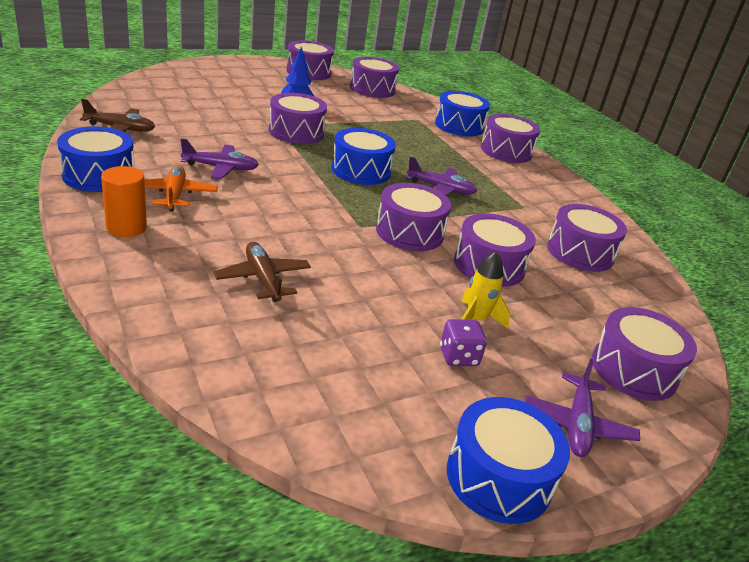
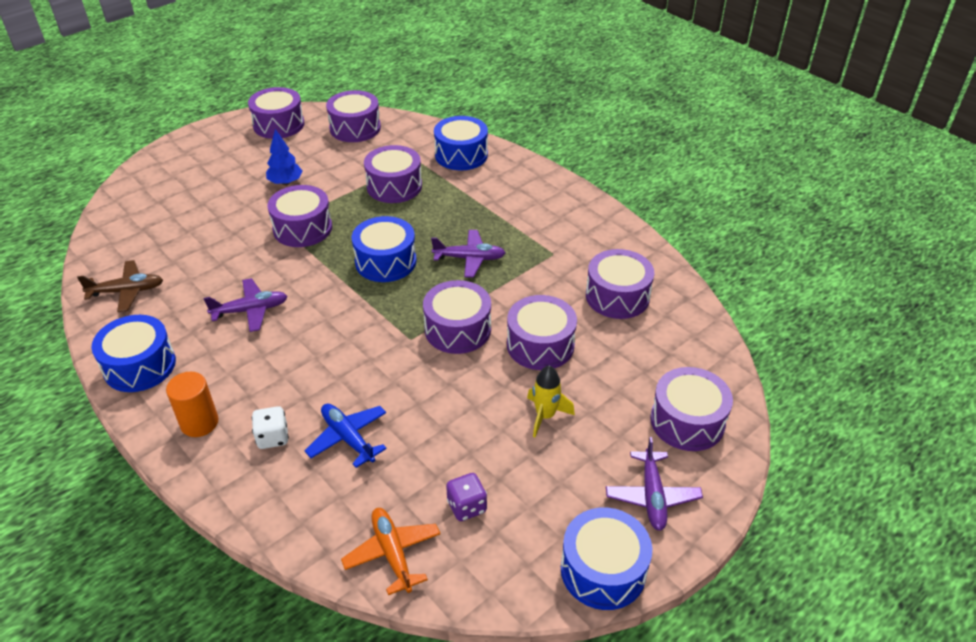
camera: 10 degrees left, 10 degrees up
(174, 195) = (223, 364): orange plane -> orange plane (392, 553)
(189, 257) = (273, 437): none -> white dice
(263, 279) = (348, 438): brown plane -> blue plane
(458, 357) = (541, 462): purple dice -> purple dice (466, 506)
(506, 151) = (517, 177): purple drum -> purple drum (394, 186)

